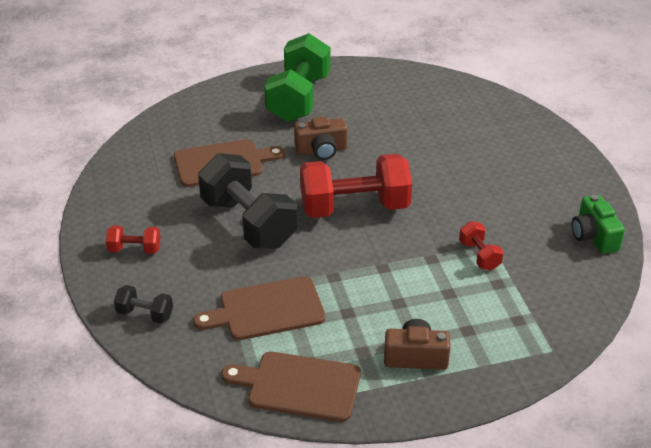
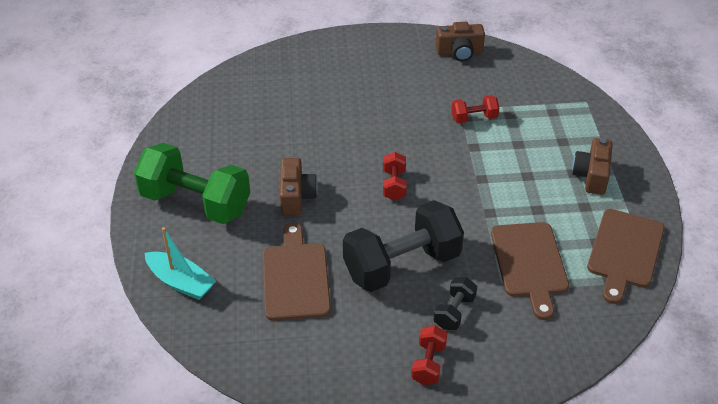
camera: 80 degrees left, 5 degrees up
(145, 314) = (529, 358): black dumbbell -> black dumbbell (454, 312)
(208, 106) = (181, 282): none -> turquoise boat
(354, 207) = (394, 185): red dumbbell -> red dumbbell, size x0.46
(593, 236) = (459, 52): green camera -> brown camera

